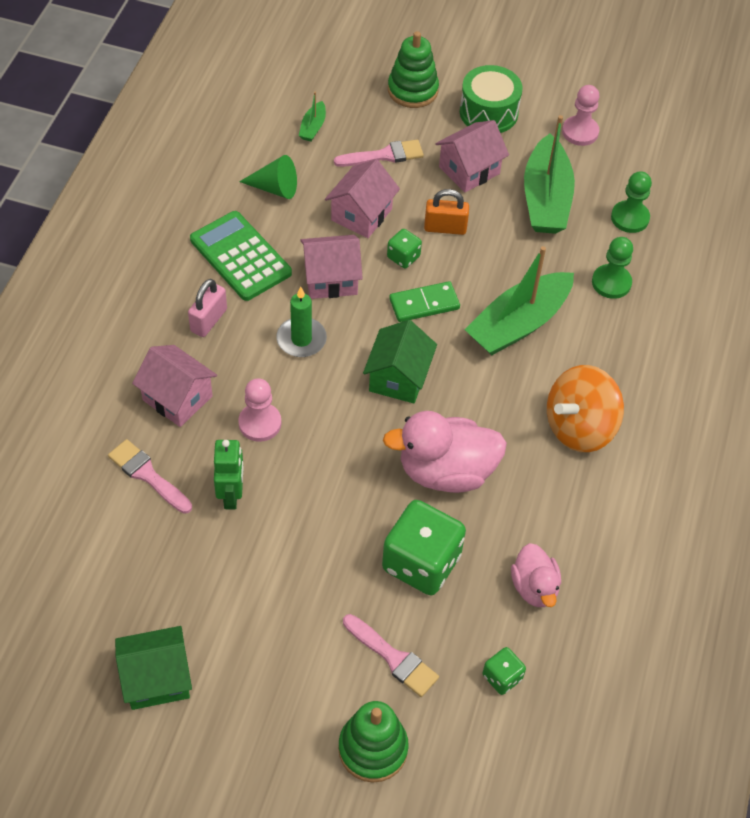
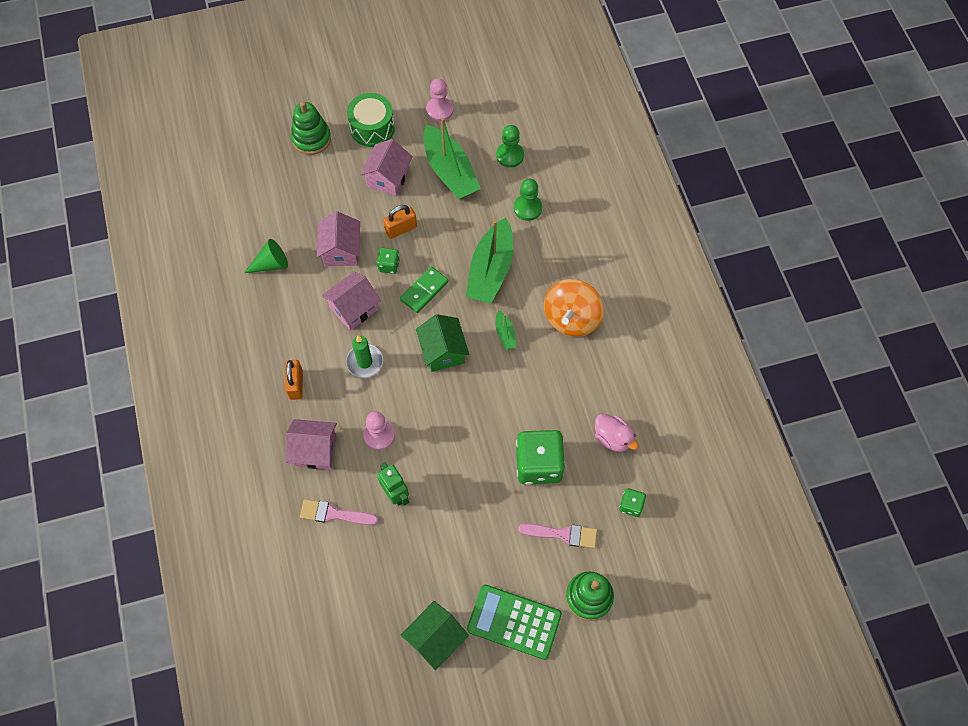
camera: 30 degrees left, 10 degrees up
(208, 320) = (296, 384): pink padlock -> orange padlock
(240, 256) = (284, 327): green calculator -> green calculator (514, 622)
(313, 127) = (264, 204): green boat -> green boat (505, 334)
(384, 155) = (326, 198): pink brush -> none
(446, 471) = (513, 396): pink duck -> none

